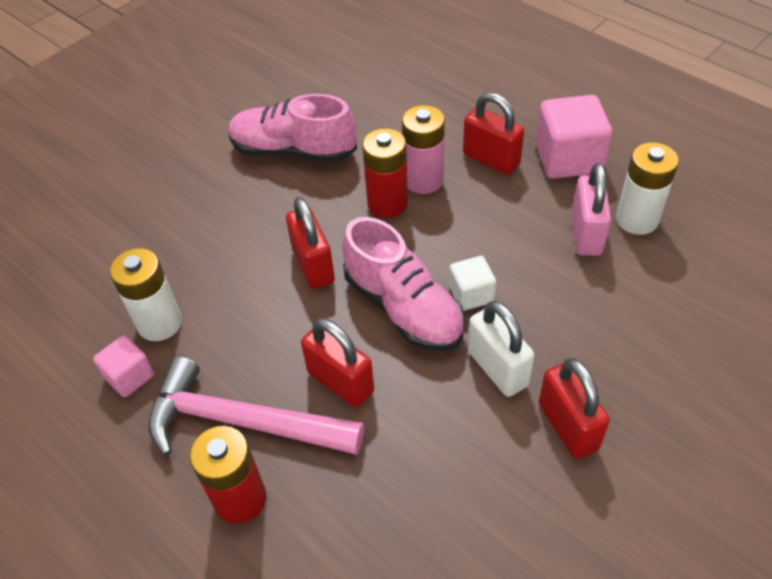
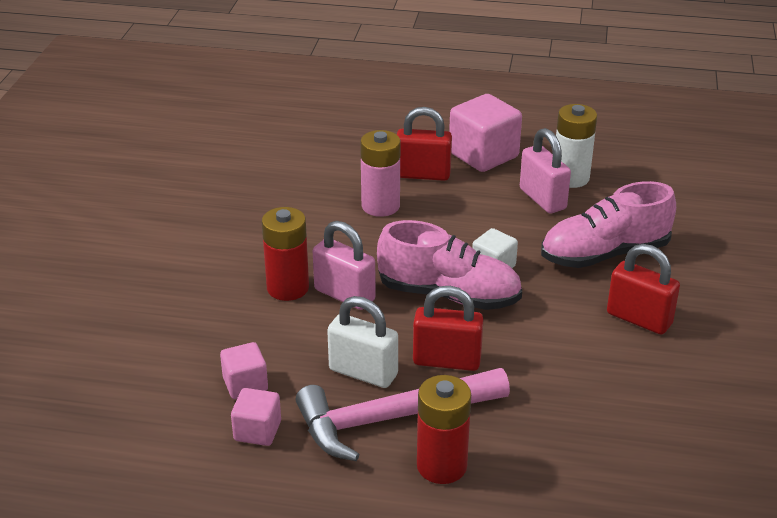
camera: 35 degrees left, 15 degrees down
(160, 323) = (245, 384): white battery -> pink cube
(293, 151) = (242, 222): pink shoe -> pink shoe (604, 254)
(313, 265) = (344, 295): red padlock -> pink padlock
(387, 203) = (365, 231): red battery -> red battery (288, 288)
(497, 368) = (557, 305): white padlock -> white padlock (363, 372)

